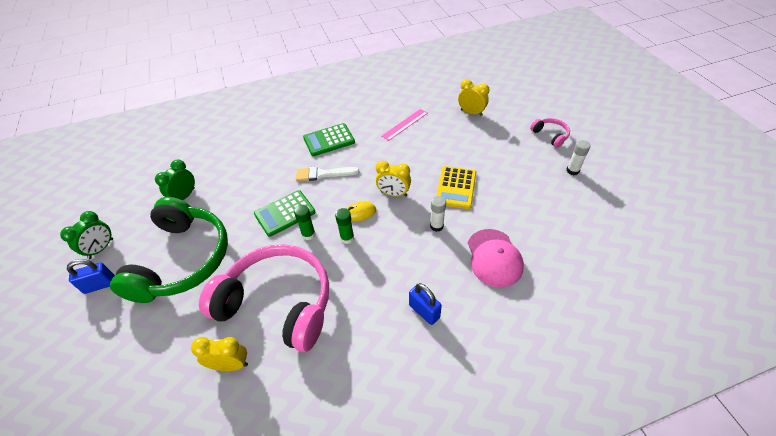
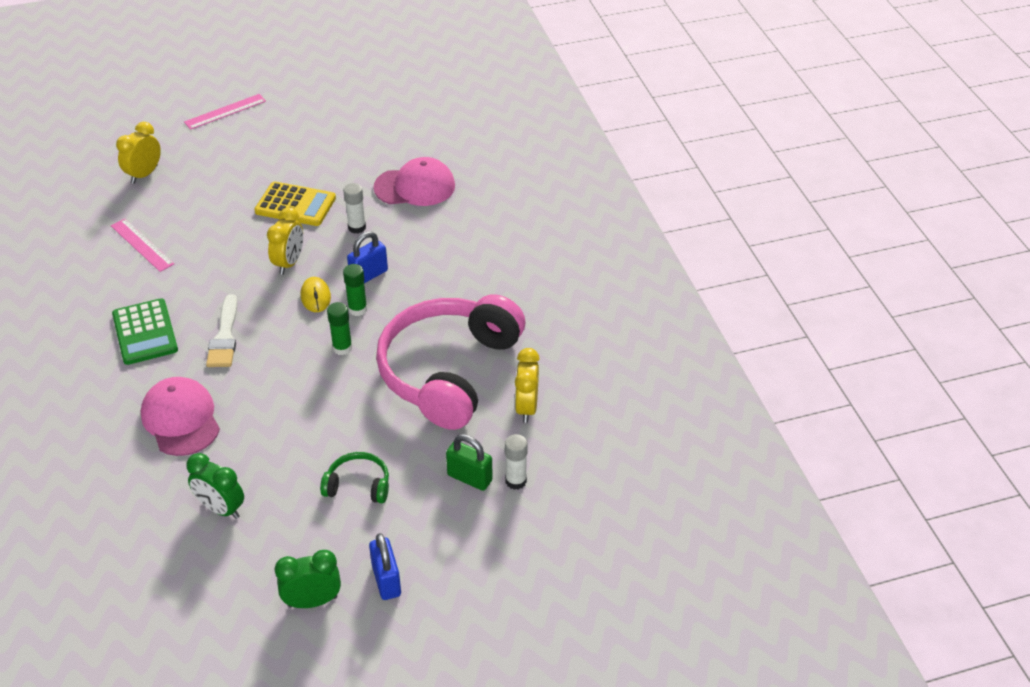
camera: 90 degrees left, 5 degrees down
(101, 249) = (312, 601): green clock -> green clock turned 45 degrees counterclockwise
(169, 327) = (469, 478): none -> green padlock
(182, 260) = (358, 485): green headphones -> green headphones, size x0.41
(257, 167) = (181, 419): none -> pink cap
(285, 213) = (295, 376): green calculator -> none
(424, 311) = (477, 246): blue padlock -> blue padlock (369, 275)
(550, 135) = (225, 111): pink headphones -> pink ruler
(572, 171) = (296, 106): white glue stick -> white glue stick (516, 481)

